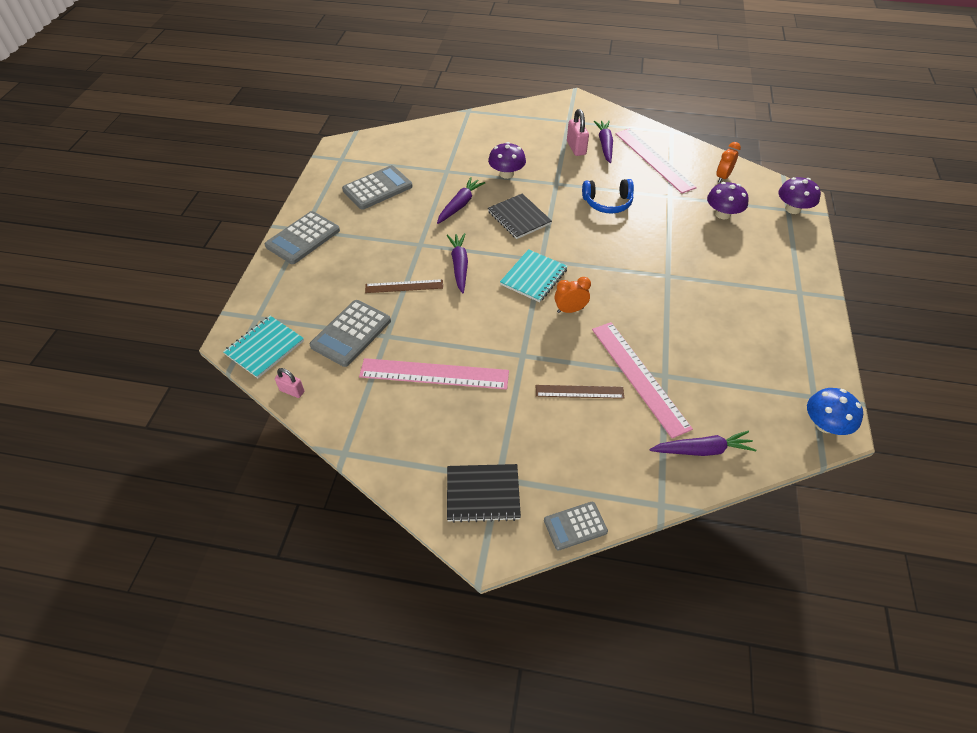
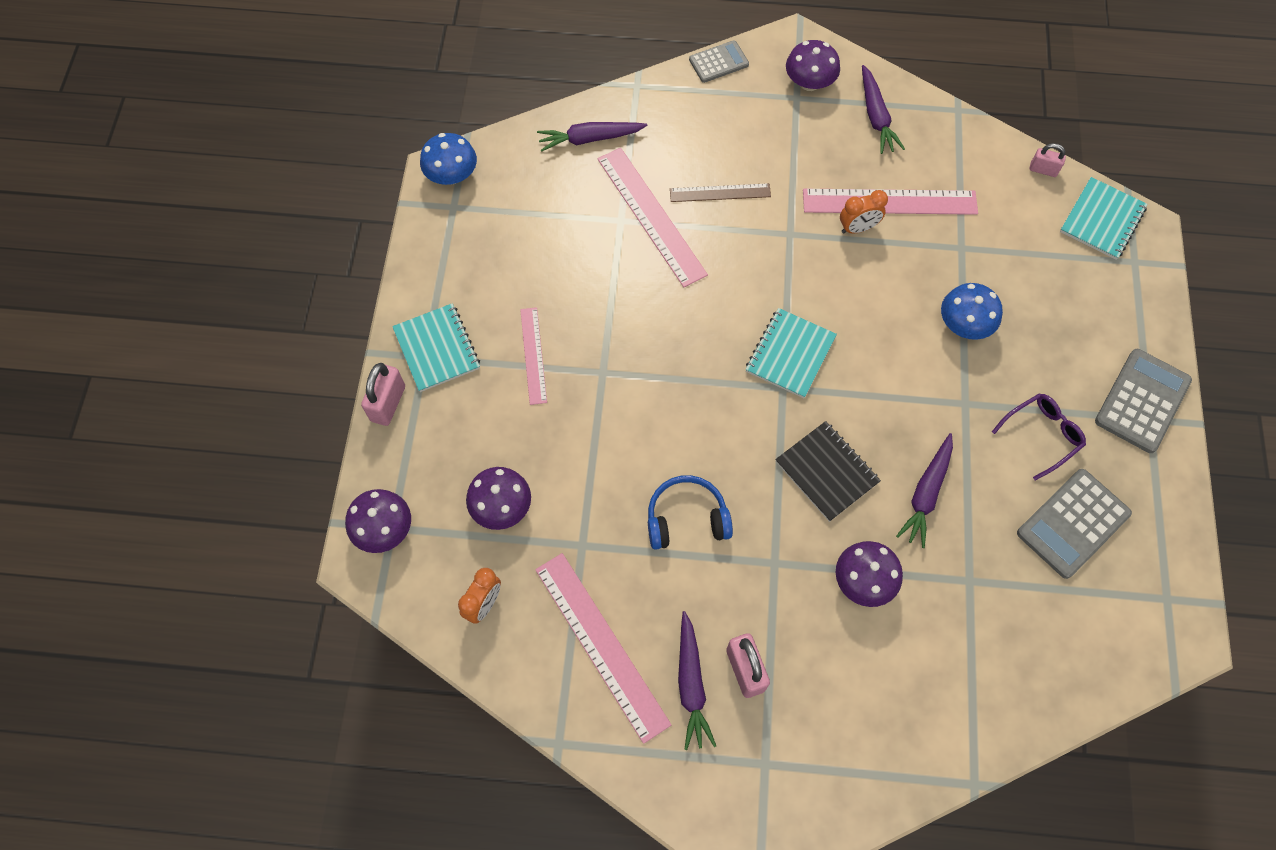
camera: 175 degrees right, 15 degrees up
(351, 333) = (1006, 247): grey calculator -> none
(376, 226) = (1042, 435): none -> purple glasses
(404, 286) = (964, 324): brown ruler -> blue mushroom
(459, 266) = (897, 366): purple carrot -> purple carrot (876, 116)
(483, 494) = (809, 82): black notebook -> purple mushroom
(570, 310) = (736, 303): orange clock -> orange clock (858, 228)
(720, 288) = (533, 355): none -> pink ruler
(792, 296) = (437, 349): none -> turquoise notebook
(815, 267) = (388, 403): none -> pink padlock

